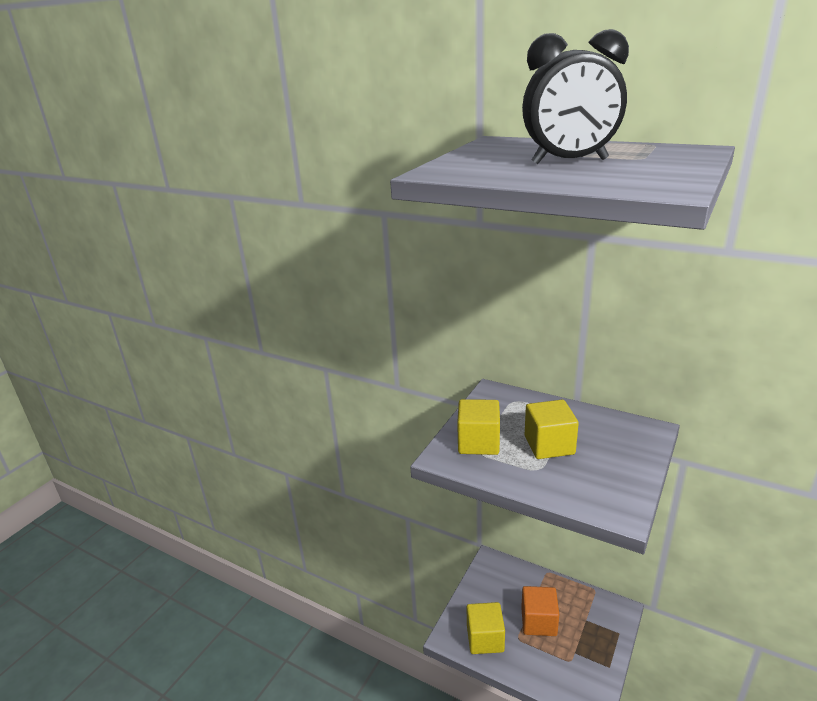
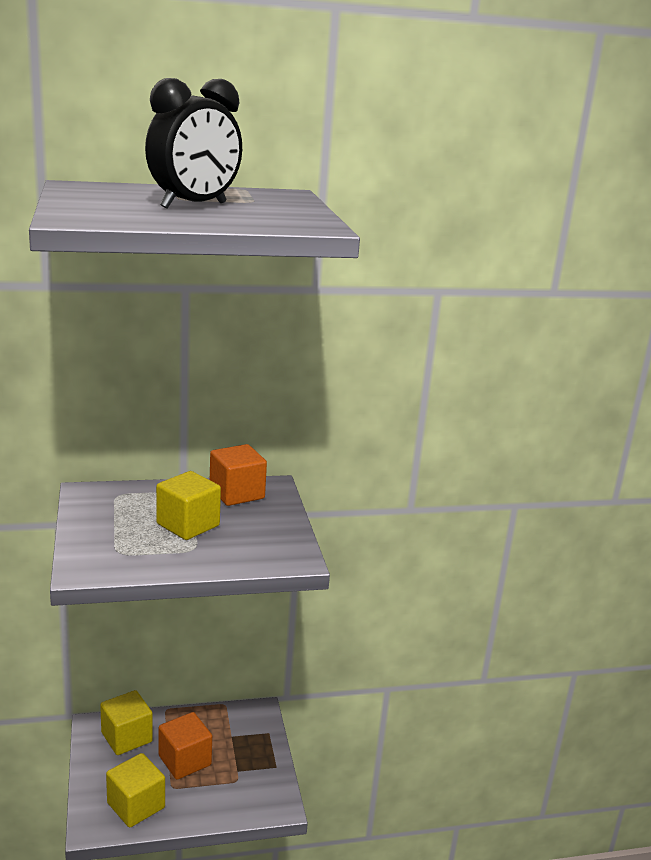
camera: 45 degrees left, 5 degrees down
(478, 442) = (112, 544): yellow cube -> yellow cube (126, 737)
(612, 428) = (236, 493): none -> orange cube

